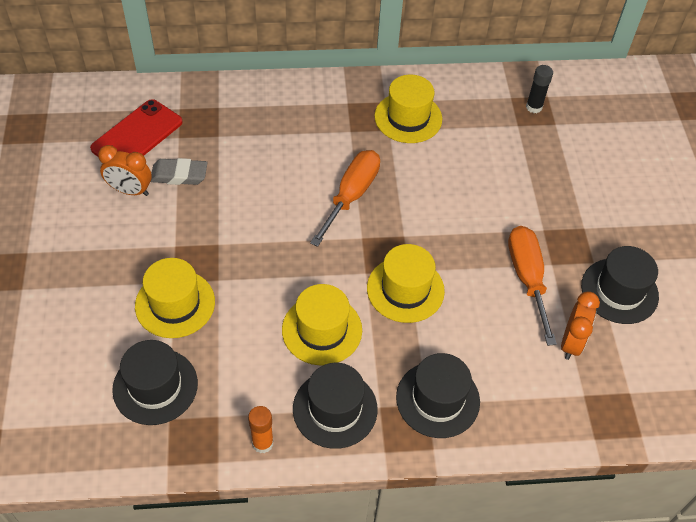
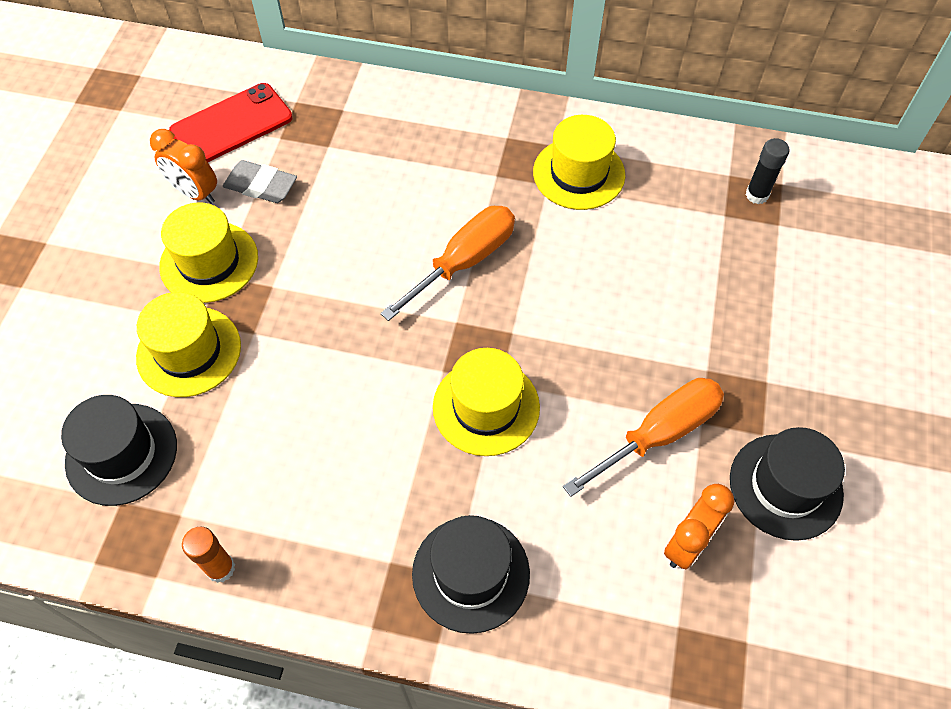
camera: 20 degrees right, 5 degrees up
(322, 330) = (356, 434): yellow hat -> yellow hat (209, 262)
(335, 409) = (330, 548): black hat -> none
(527, 278) = (659, 434): orange screwdriver -> orange screwdriver turned 45 degrees clockwise

